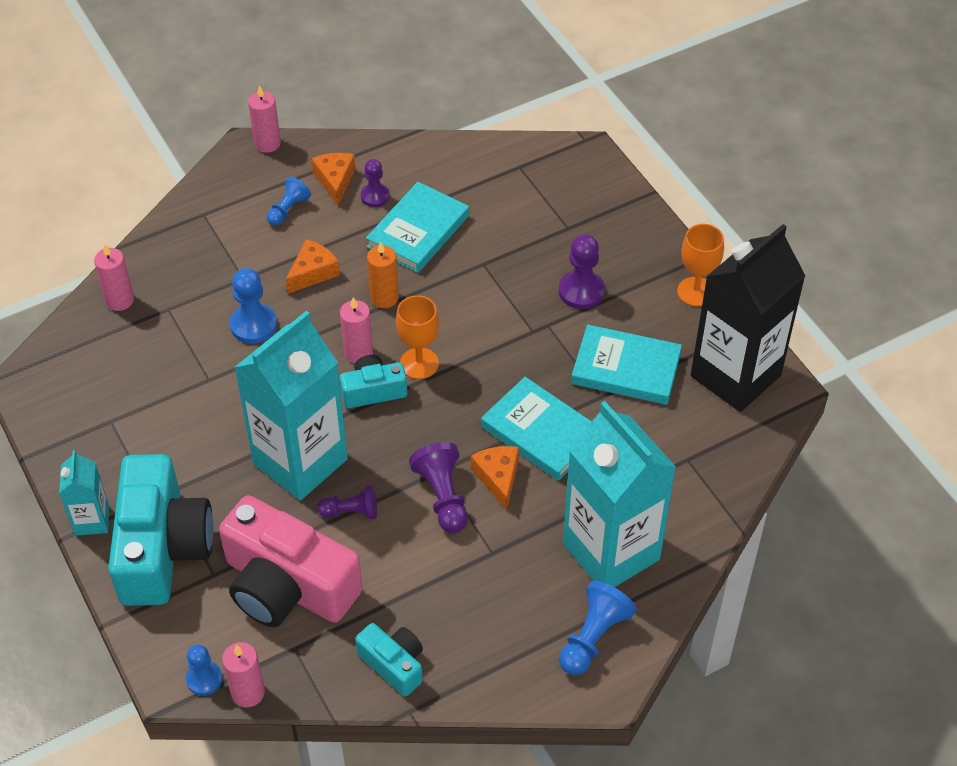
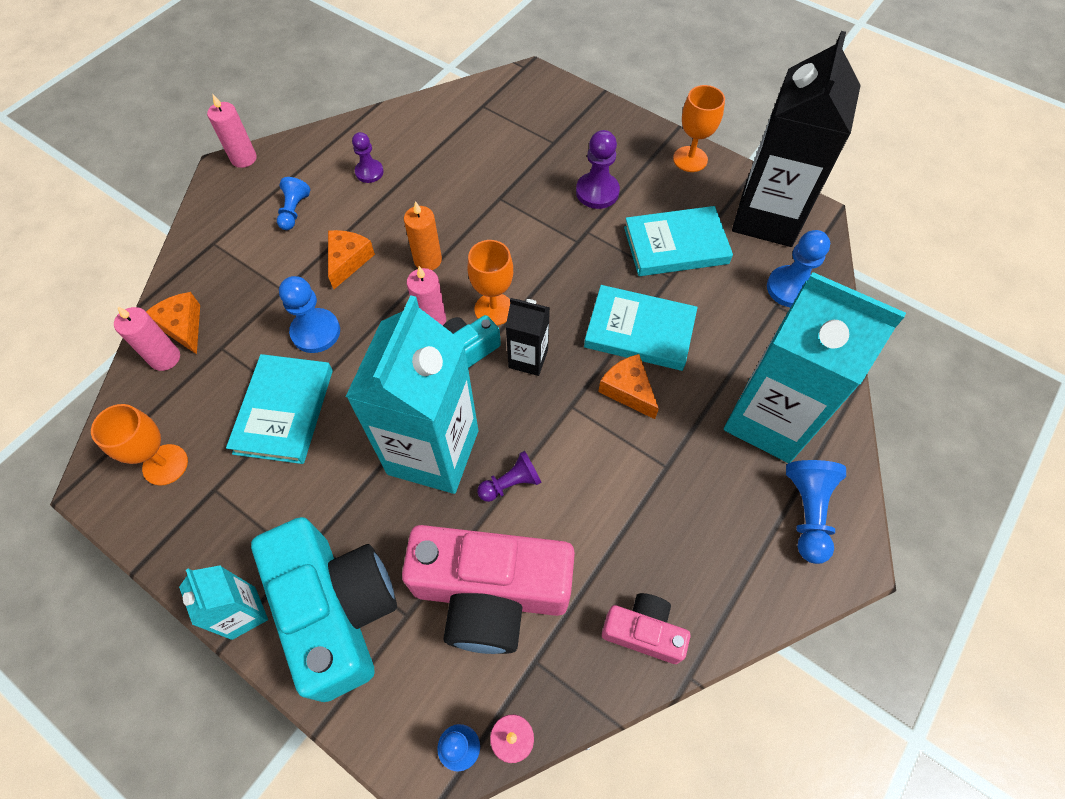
camera: 25 degrees left, 10 degrees up
(82, 386) = (165, 464): none -> orange goblet
(335, 181) = (325, 171): orange cheese -> orange cheese (183, 326)
(394, 664) = (643, 631): turquoise camera -> pink camera
(418, 231) = (425, 189): turquoise book -> turquoise book (284, 411)
(425, 417) = (528, 359): none -> black carton
(443, 496) = (589, 430): purple pawn -> none
(712, 449) = (790, 288): none -> blue pawn

